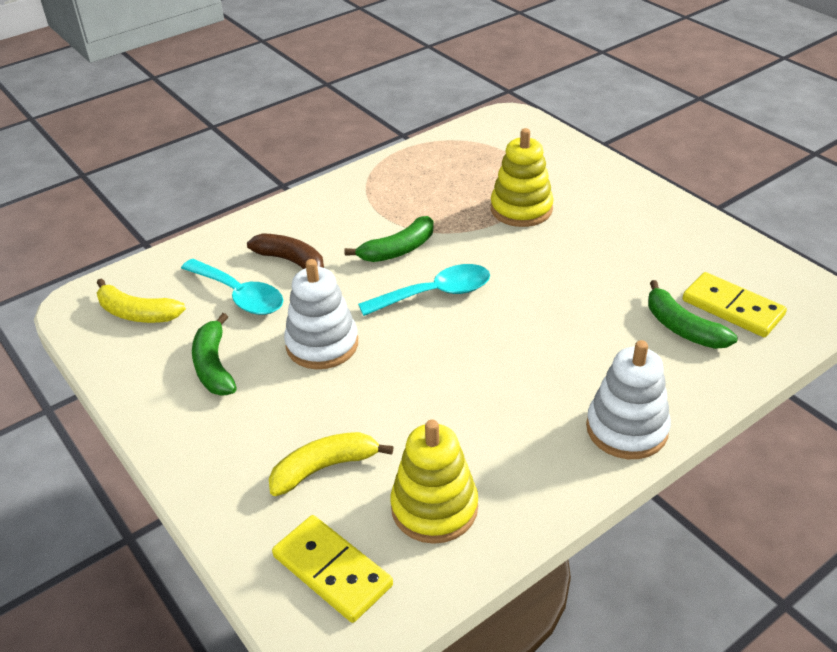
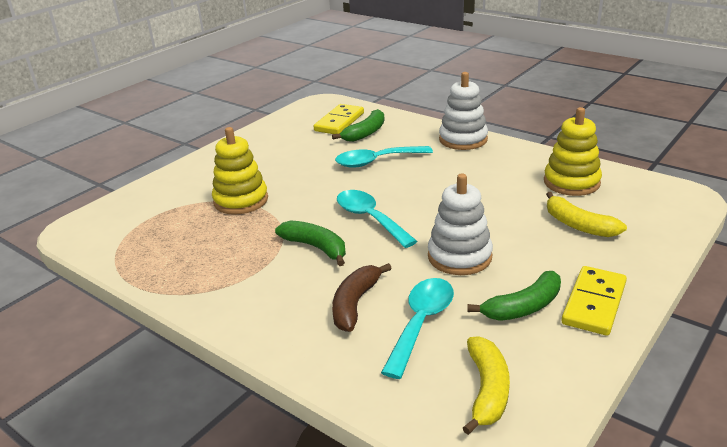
camera: 105 degrees left, 10 degrees down
(332, 570) = (648, 204): yellow domino -> yellow domino (594, 303)
(581, 323) = (376, 161): none -> turquoise spoon

